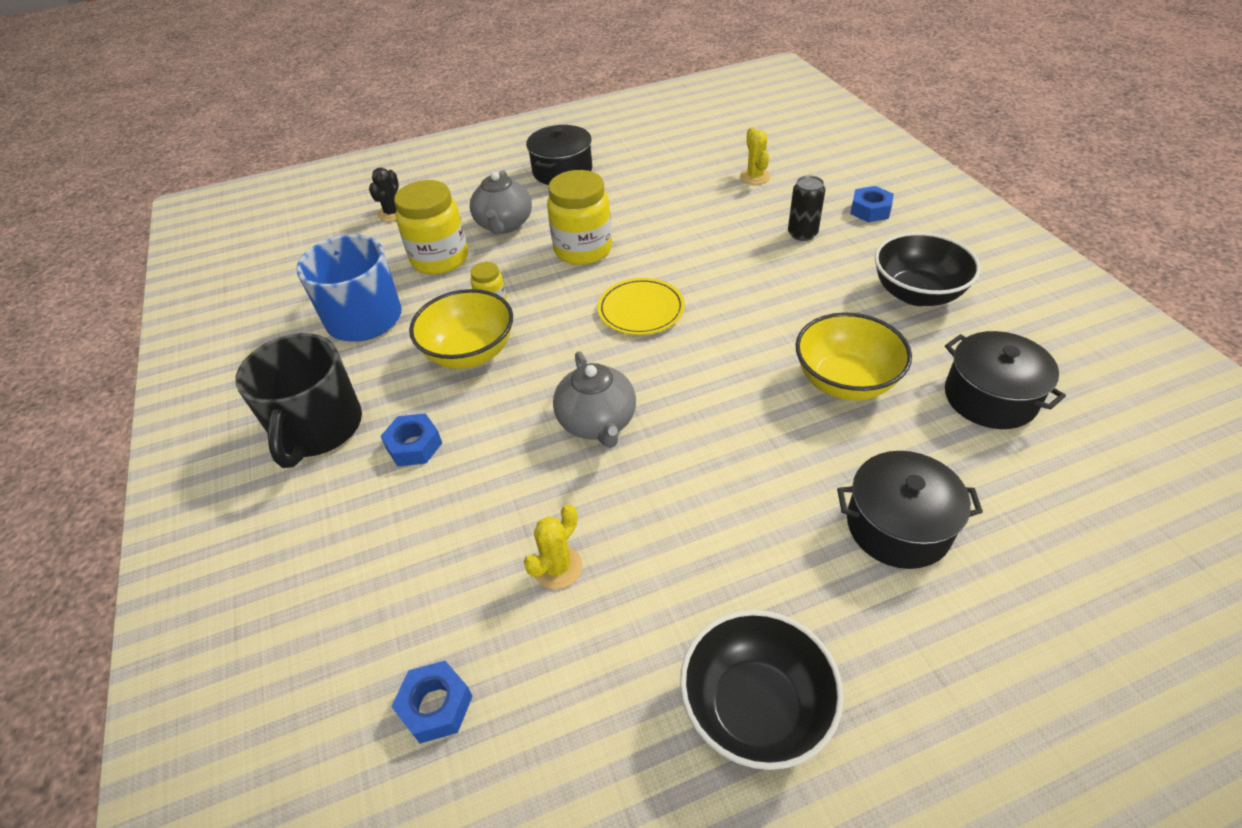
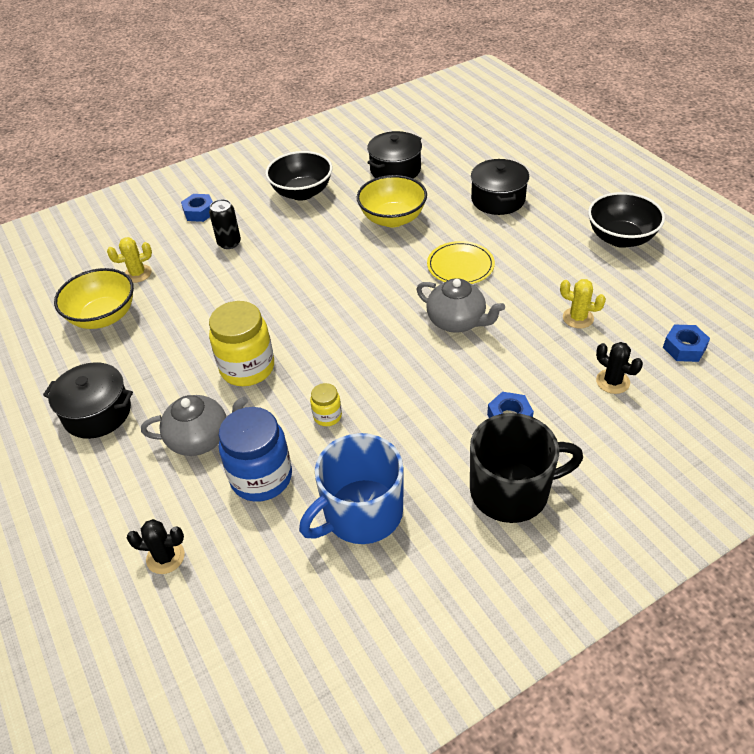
camera: 100 degrees left, 0 degrees up
(416, 574) = (612, 381): none -> black cactus
(440, 259) = (261, 477): yellow jar -> blue jar
(470, 352) = (399, 412): yellow bowl -> yellow bowl (103, 317)
(597, 422) = (457, 321): grey teapot -> grey teapot turned 60 degrees clockwise
(641, 309) = (331, 318): yellow plate -> yellow plate (460, 266)

